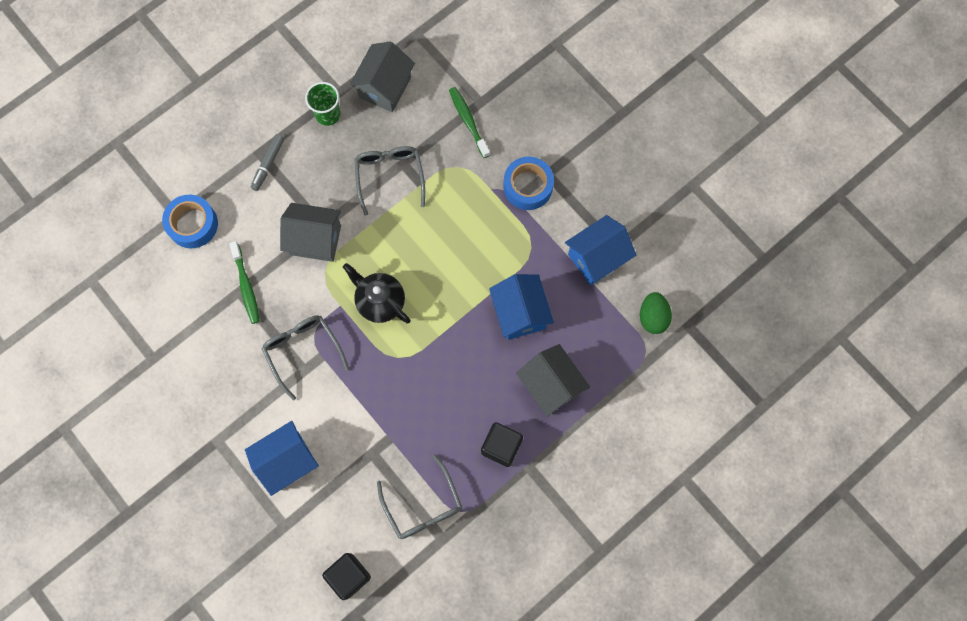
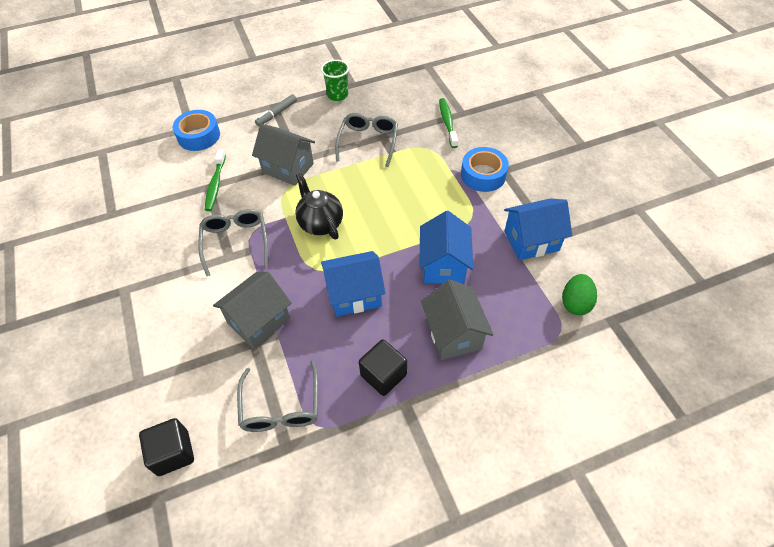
camera: 20 degrees right, 20 degrees down
(287, 461) = (174, 325): blue house -> blue house (354, 295)
(385, 87) = (389, 89): grey house -> grey house (259, 320)

